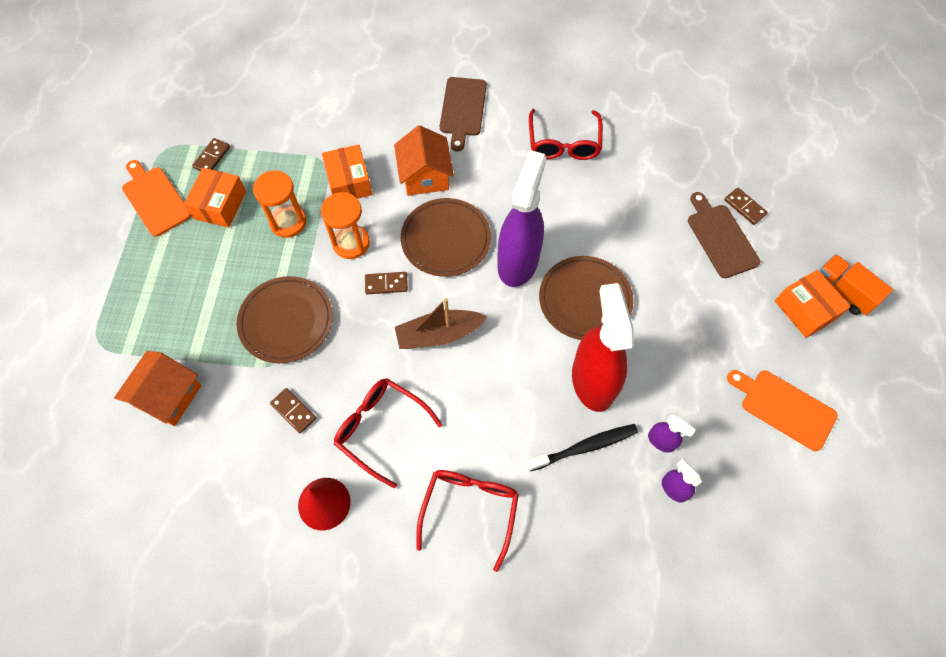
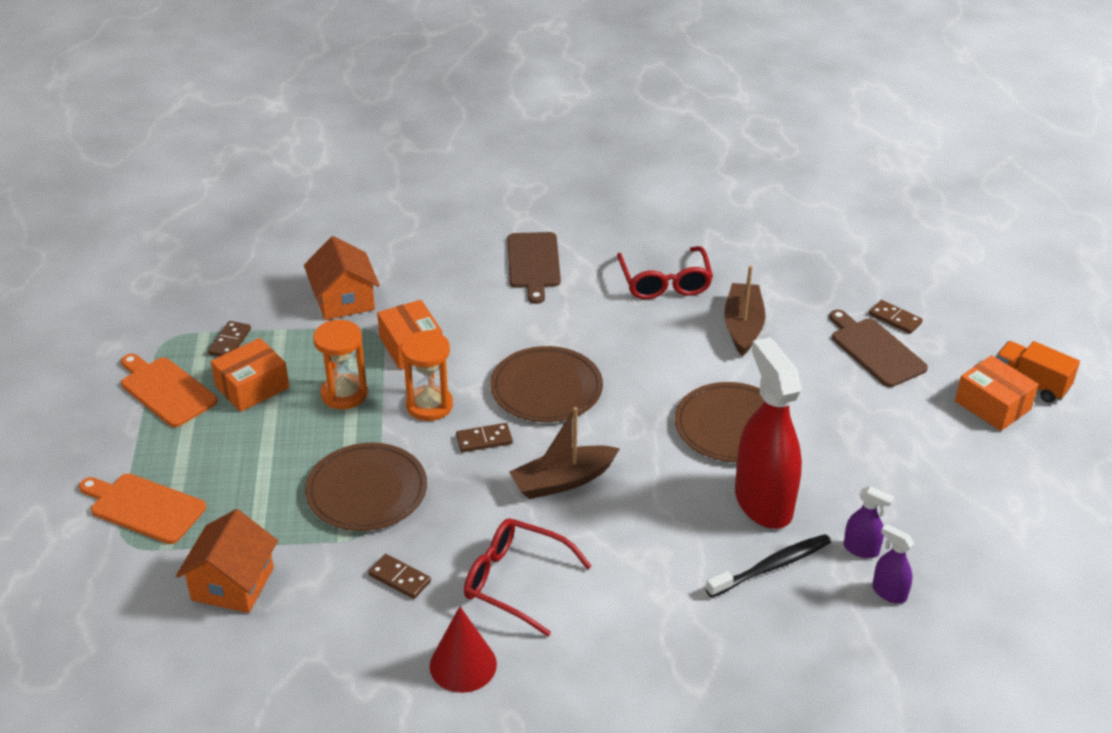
camera: 10 degrees left, 25 degrees down
(220, 205) = (252, 387): orange box -> orange box turned 45 degrees clockwise
(425, 176) = (504, 331): orange house -> orange house (344, 300)
(470, 510) = (648, 646): red glasses -> none
(518, 262) = (641, 400): purple spray bottle -> none
(617, 198) = (743, 326): none -> brown boat
(784, 407) = (995, 499): orange cutting board -> orange cutting board (144, 507)

